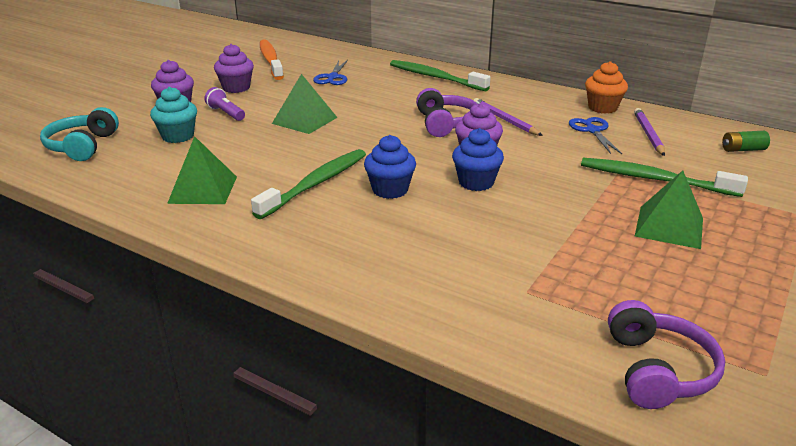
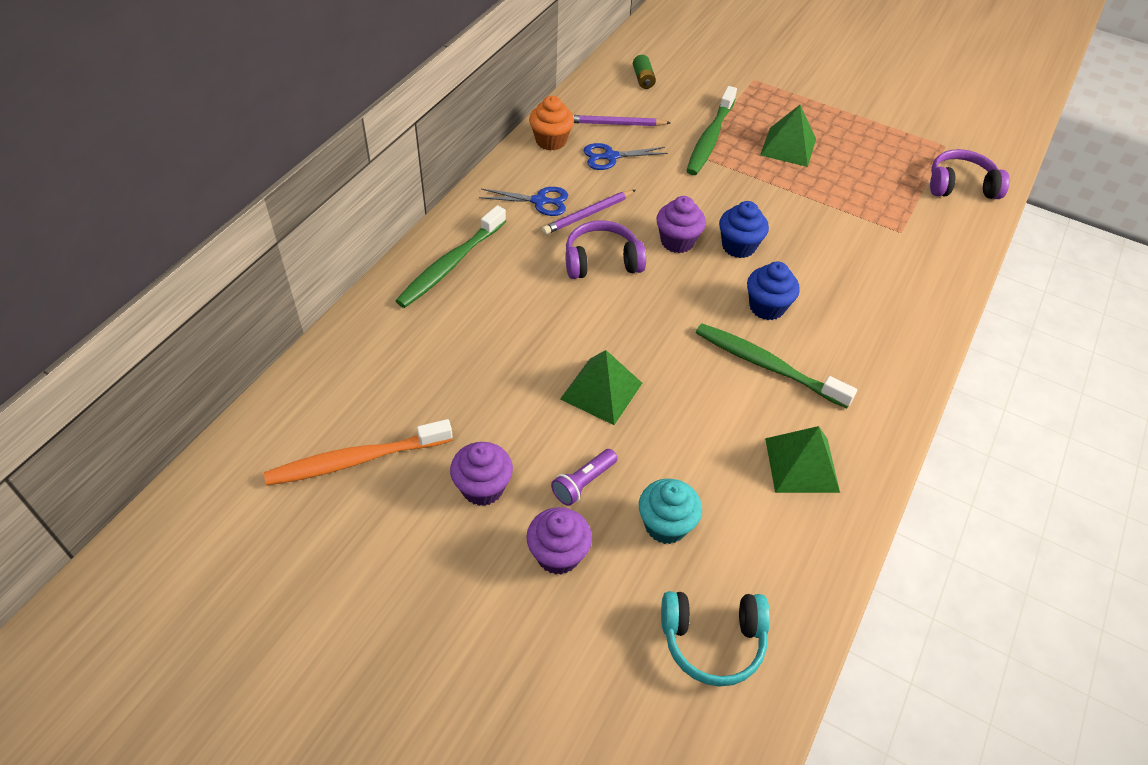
camera: 95 degrees left, 20 degrees up
(332, 77) = (443, 372): blue scissors -> blue scissors (539, 201)

